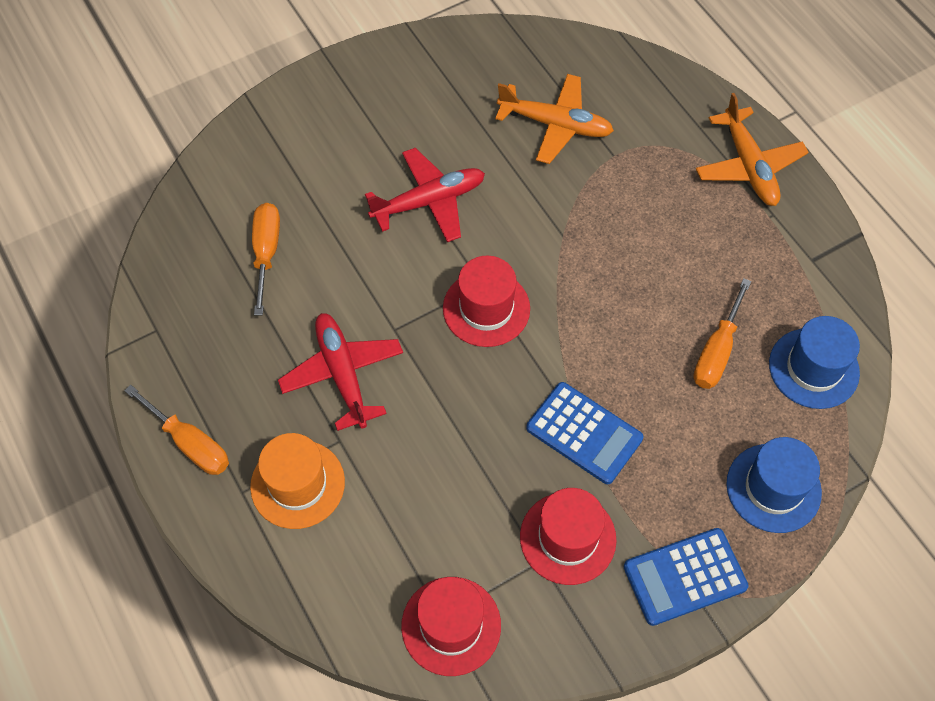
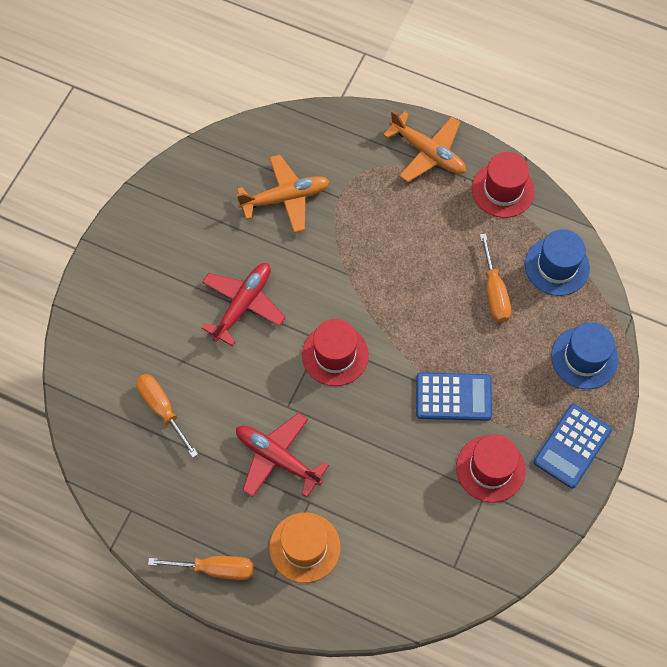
camera: 35 degrees left, 5 degrees up
(451, 625) = (462, 568): red hat -> red hat (503, 190)

